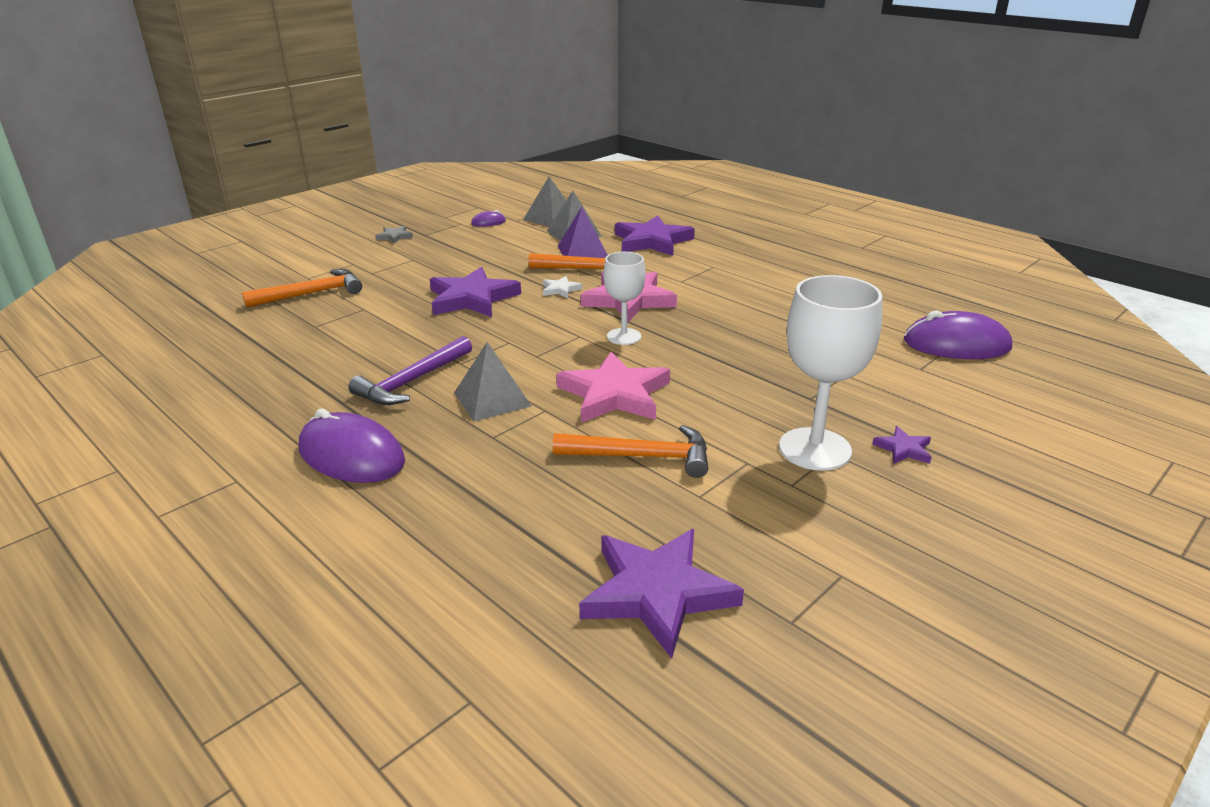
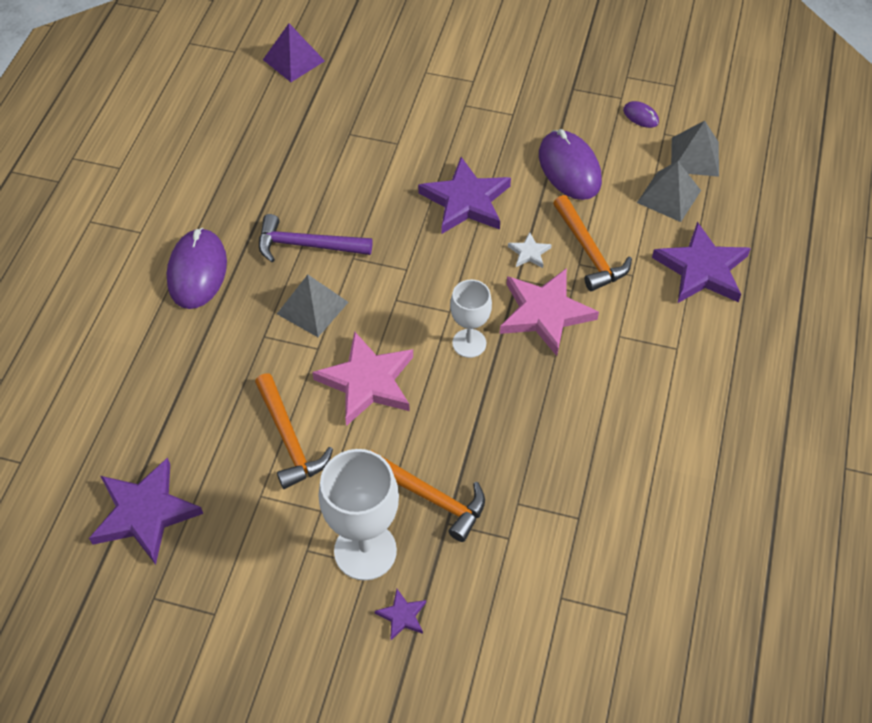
camera: 60 degrees right, 25 degrees up
(312, 294) = (399, 94): orange hammer -> orange hammer (430, 497)
(394, 236) = (550, 71): grey star -> none
(582, 251) = (629, 226): purple pyramid -> purple pyramid (293, 60)
(956, 344) = (636, 619): purple mouse -> purple mouse (569, 168)

